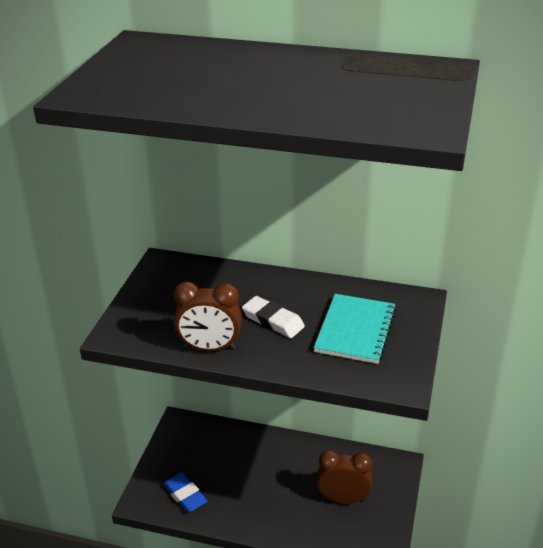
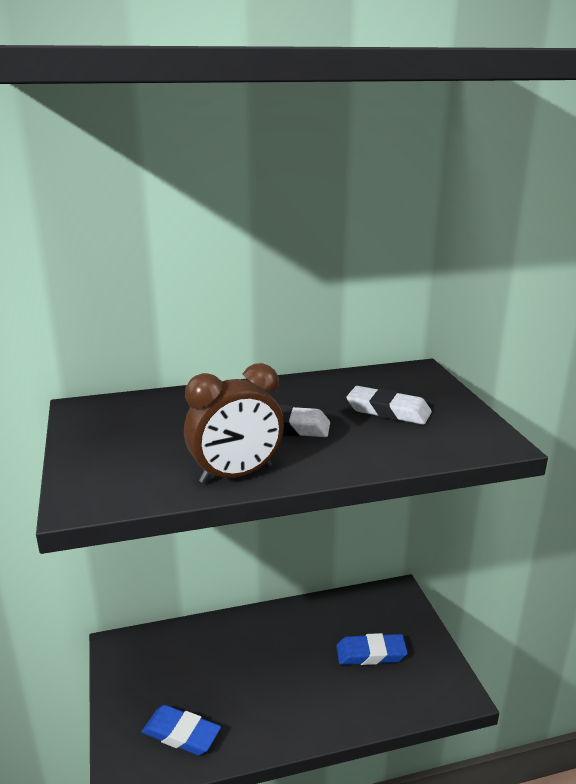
camera: 30 degrees left, 10 degrees down
(343, 499) = (371, 653): brown clock -> blue eraser
(355, 330) = (388, 411): turquoise notebook -> white eraser

